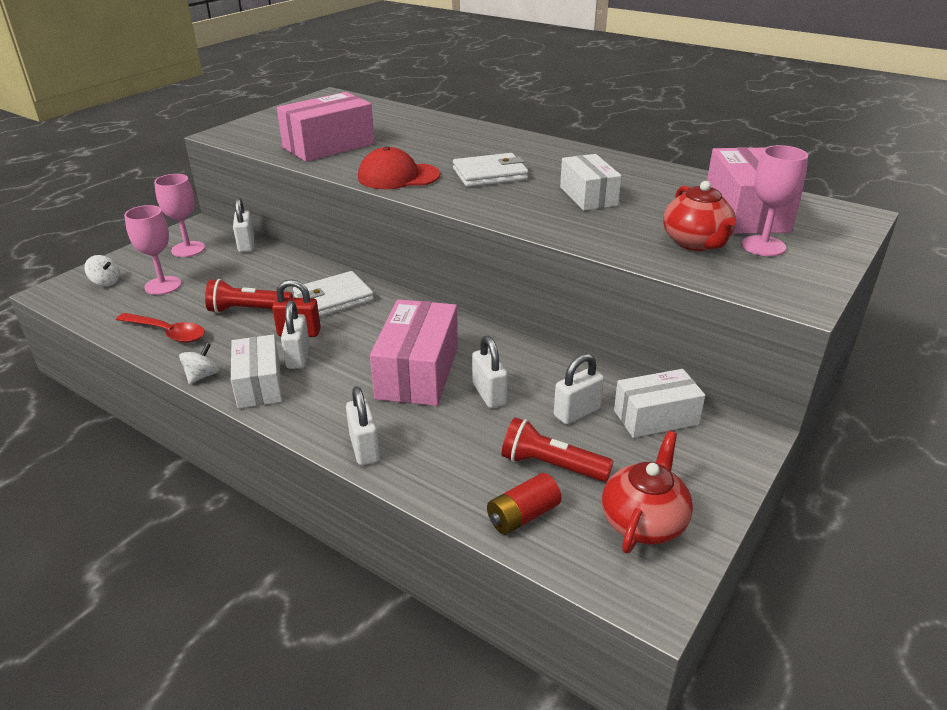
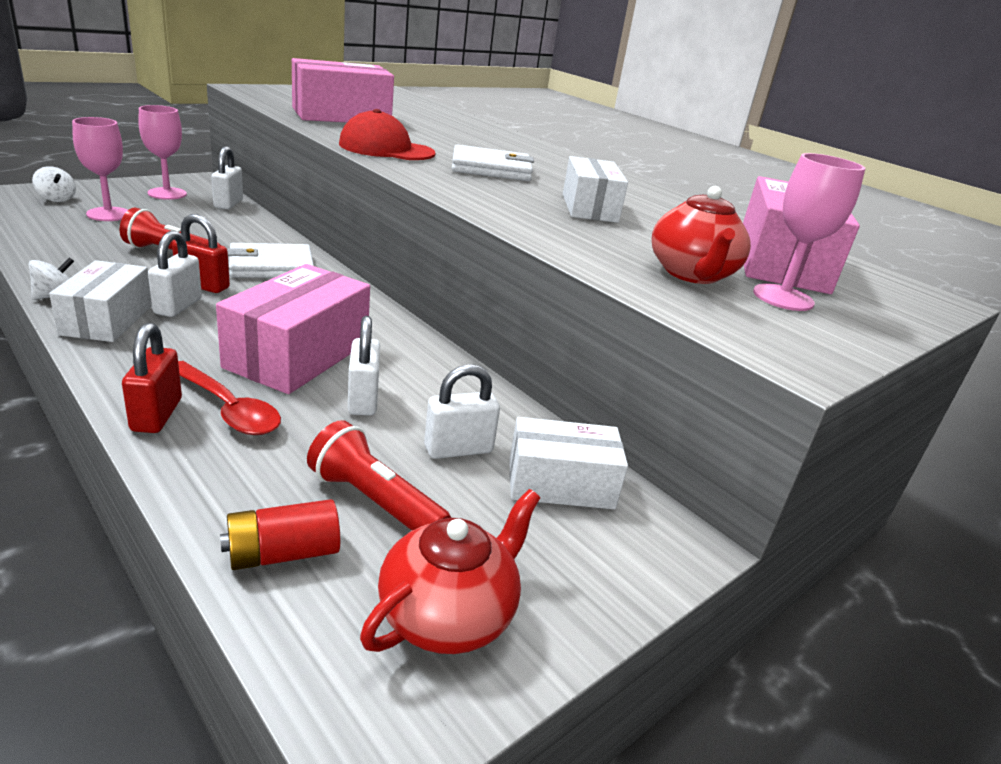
camera: 10 degrees right, 5 degrees down
(167, 333) = (66, 251): red spoon -> red spoon (228, 409)
(364, 448) = (156, 415): white padlock -> red padlock

